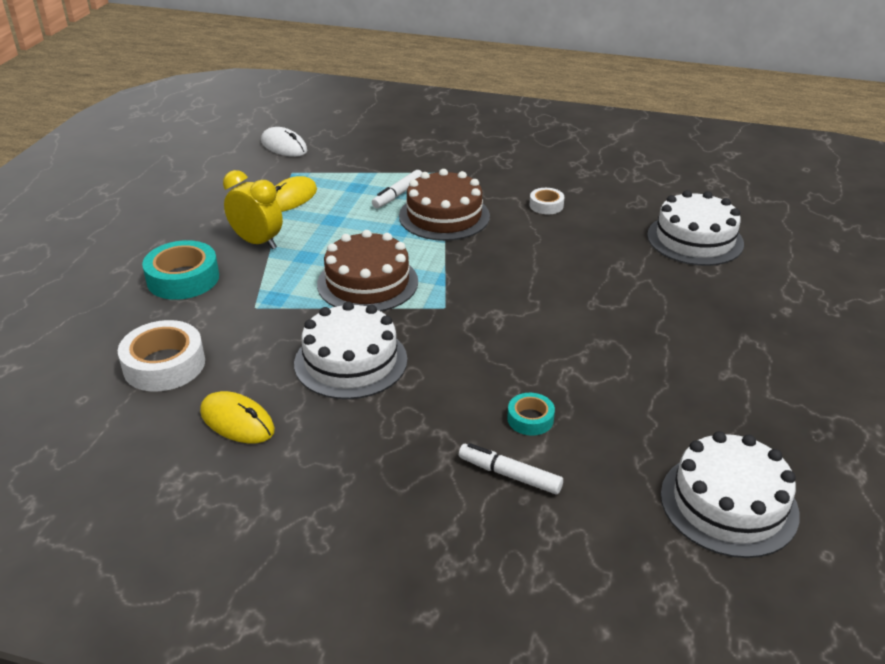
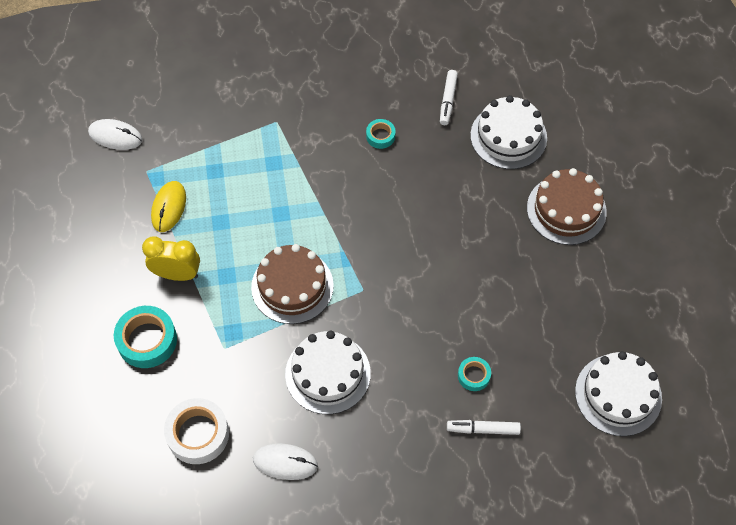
camera: 25 degrees left, 25 degrees up
(237, 421) = (285, 462): yellow mouse -> white mouse
(398, 194) = (255, 168): white marker -> white marker (448, 100)
(444, 216) = (307, 181): brown cake -> brown cake (566, 210)
(546, 205) = (380, 136): white tape -> turquoise tape

